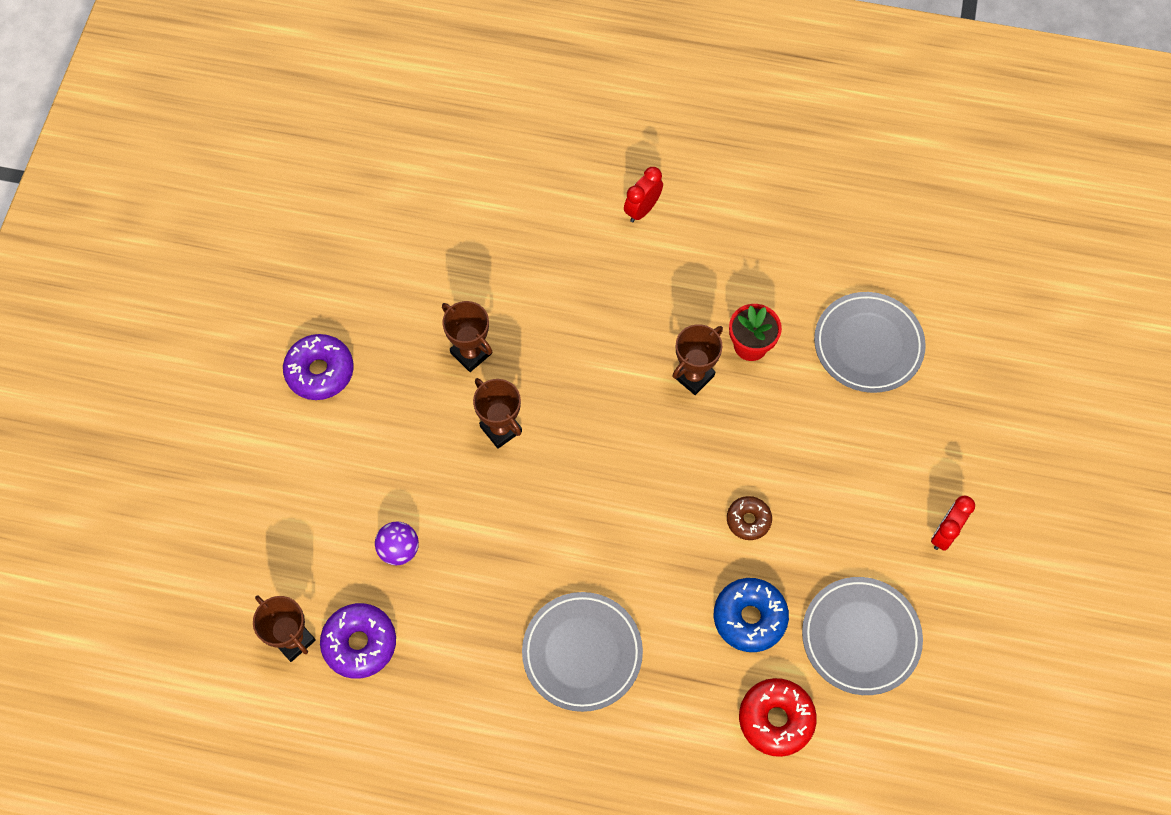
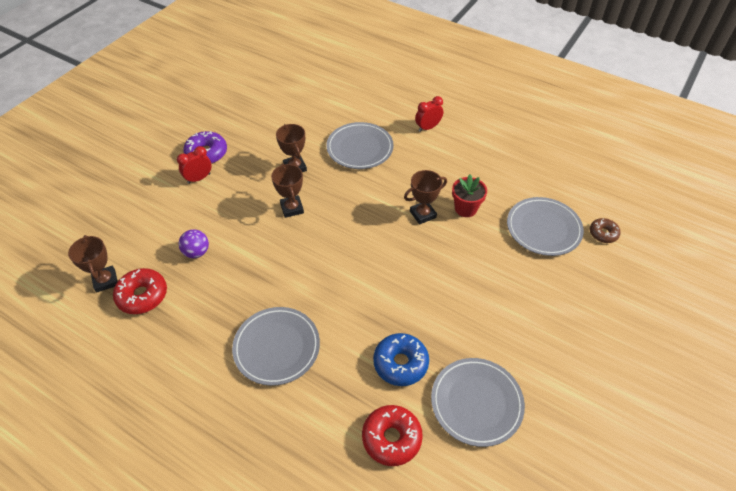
camera: 20 degrees right, 15 degrees down
(360, 643) = (142, 296): purple donut -> red donut
(554, 285) = (360, 148): none -> grey plate
(748, 520) = (424, 303): brown donut -> brown donut (603, 233)
(944, 533) = (562, 354): red clock -> red clock (199, 178)

